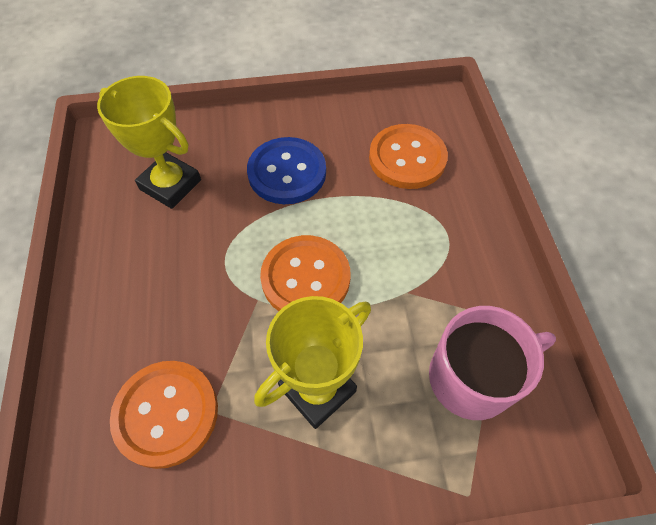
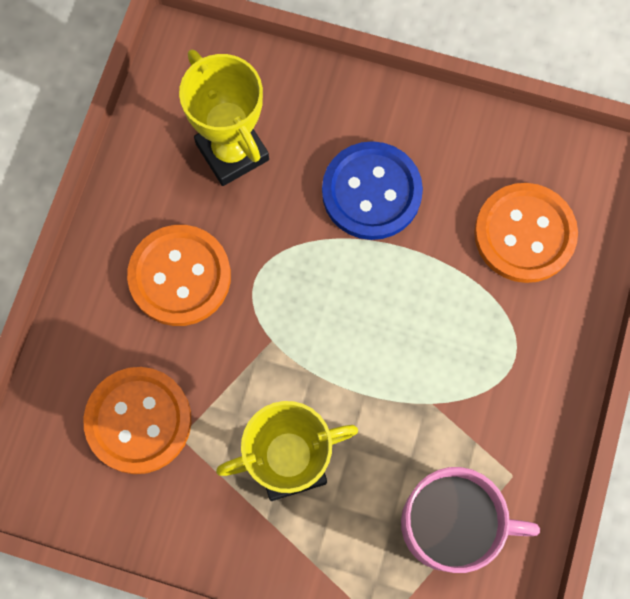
camera: 25 degrees right, 15 degrees up
(305, 278) = (332, 338): orange button -> orange button (180, 276)

